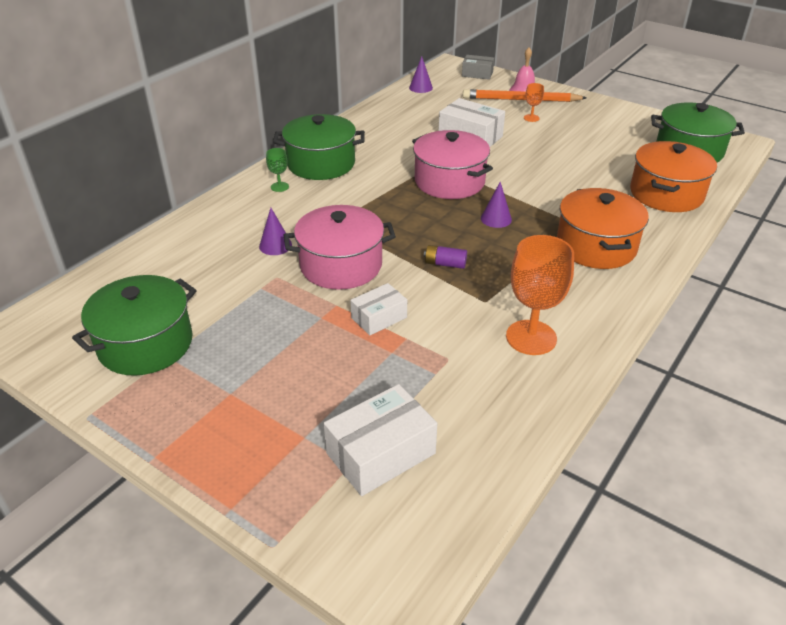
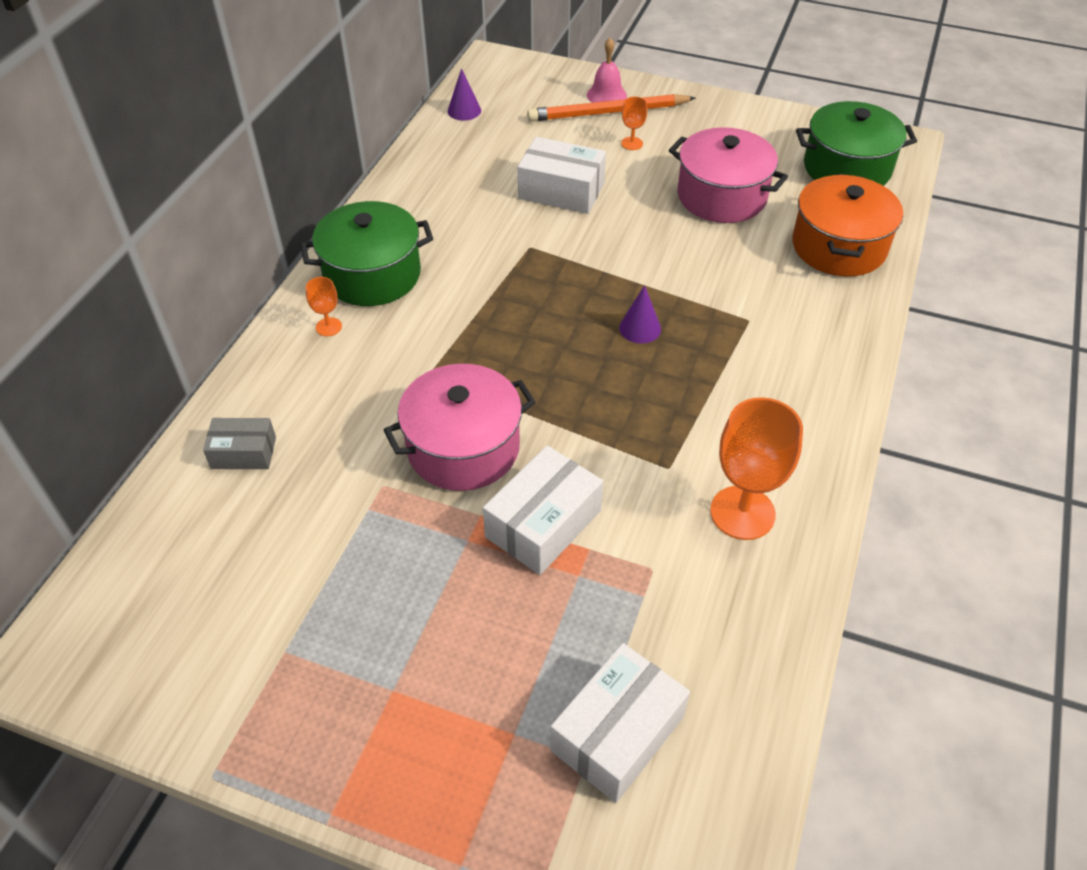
camera: 15 degrees left, 10 degrees up
(145, 344) = (245, 638): green pot -> none
(275, 245) = (361, 432): purple cone -> none
(279, 187) = (328, 327): green goblet -> orange goblet
(379, 318) = (543, 524): white box -> white box, size x1.62
(445, 264) = (599, 417): purple battery -> none
(449, 182) = (559, 275): pink pot -> pink pot (721, 196)
(477, 74) = (534, 73): grey box -> grey box (243, 453)
(596, 246) = (778, 350): orange pot -> none

